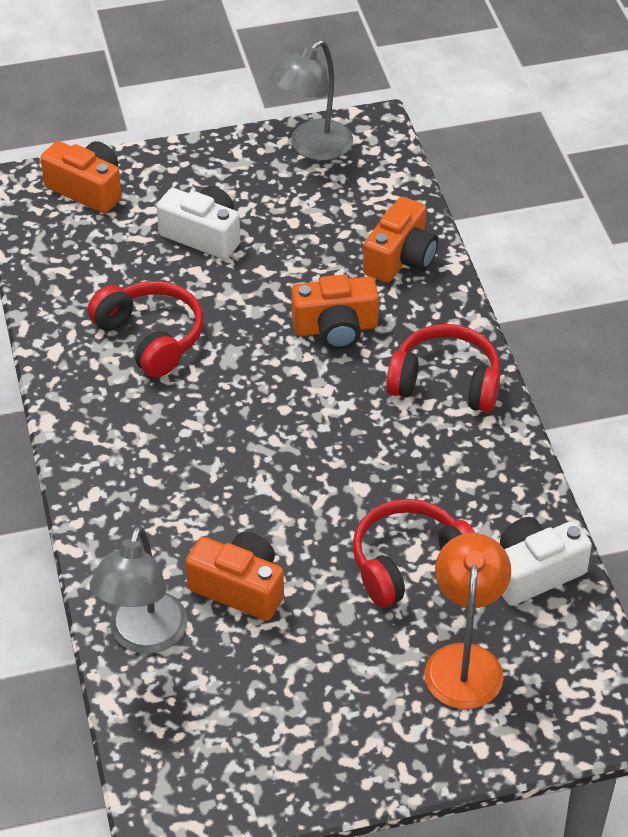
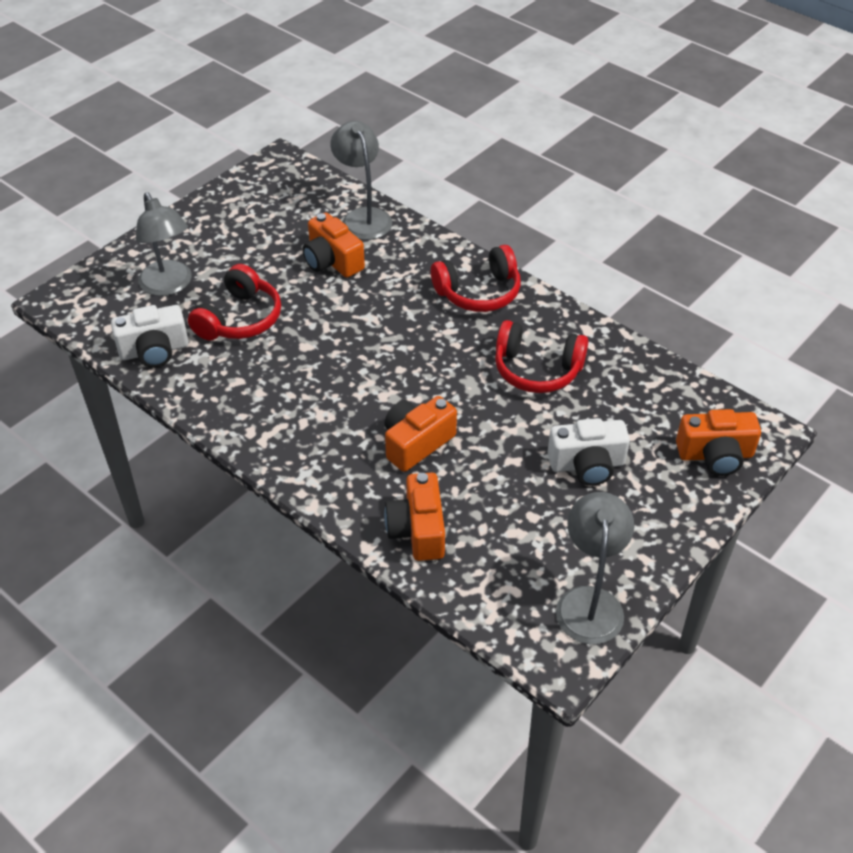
camera: 145 degrees right, 0 degrees up
(239, 588) = (332, 261): orange camera -> orange camera turned 60 degrees clockwise
(445, 382) = (302, 444): red headphones -> red headphones (479, 292)
(464, 661) = (169, 286): orange lamp -> grey lamp
(535, 572) = (154, 350): white camera -> white camera turned 45 degrees clockwise

